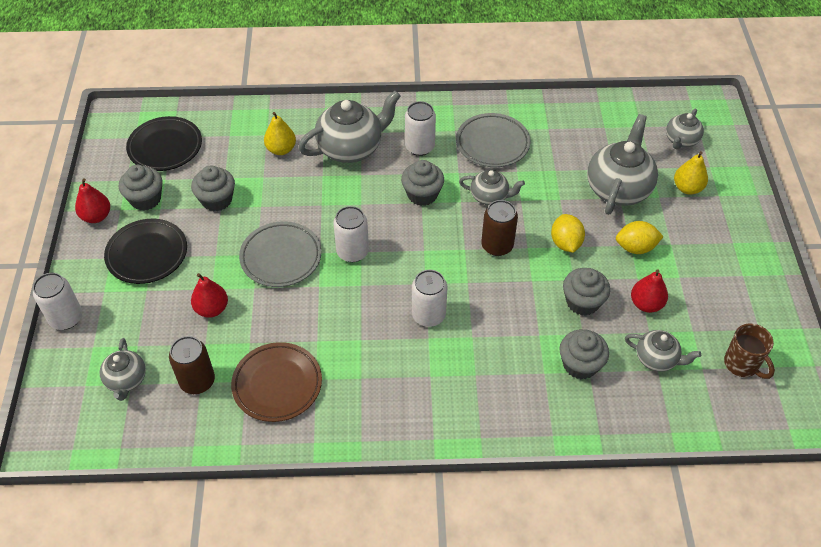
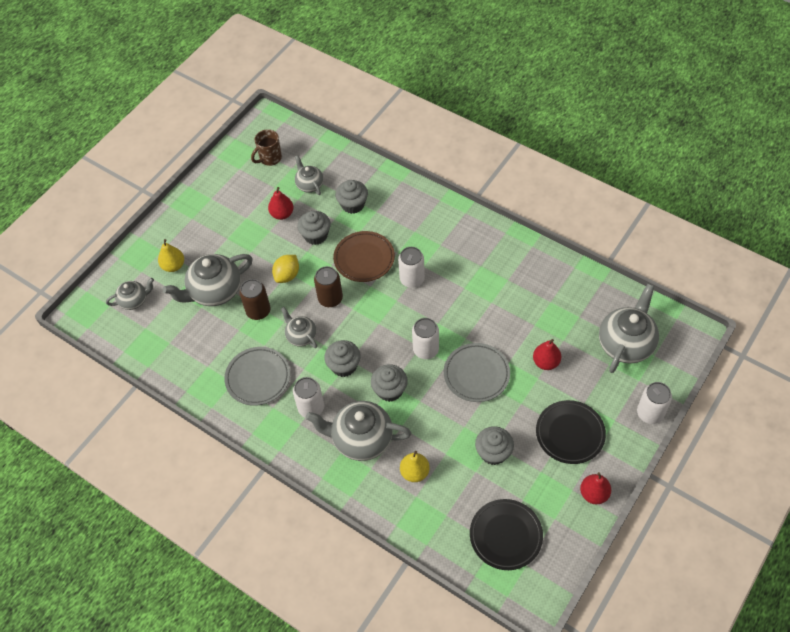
camera: 140 degrees left, 5 degrees up
(126, 380) = (626, 344): grey teapot -> grey teapot, size x1.80
(145, 199) = (547, 488): grey cupcake -> grey cupcake (390, 390)
(197, 381) = (581, 318): brown can -> brown can (258, 311)
(277, 384) = (533, 289): brown plate -> brown plate (364, 259)
(635, 247) = (250, 248): yellow lemon -> none
(742, 364) = (270, 158): brown mug -> brown mug turned 135 degrees counterclockwise

